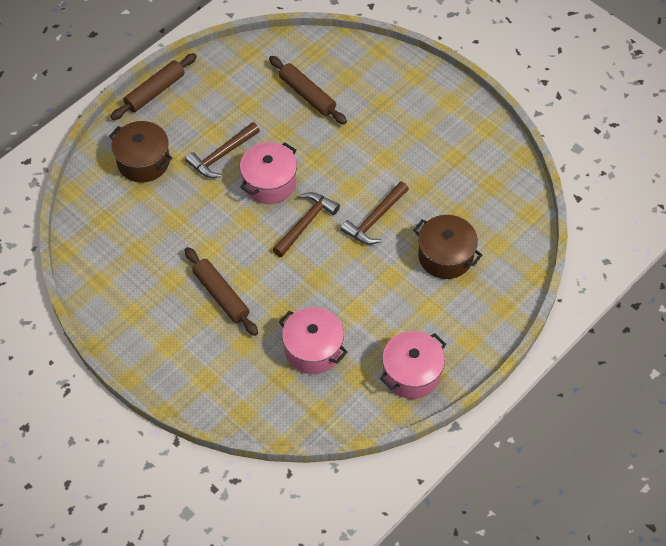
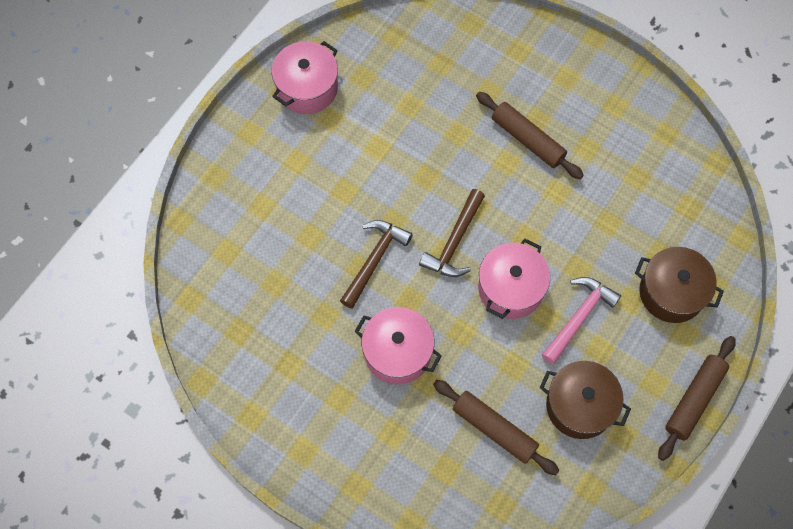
camera: 170 degrees right, 10 degrees up
(222, 155) = (579, 317): brown hammer -> pink hammer
(313, 349) = (414, 97): pink pot -> pink pot (397, 352)
(445, 256) = (286, 226): brown pot -> brown pot (580, 406)

